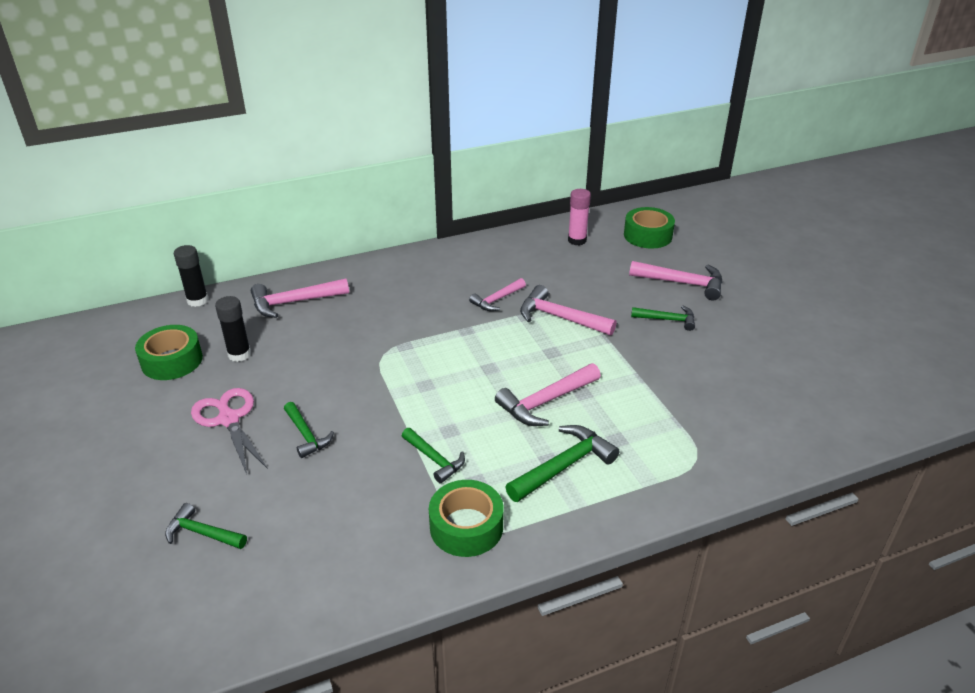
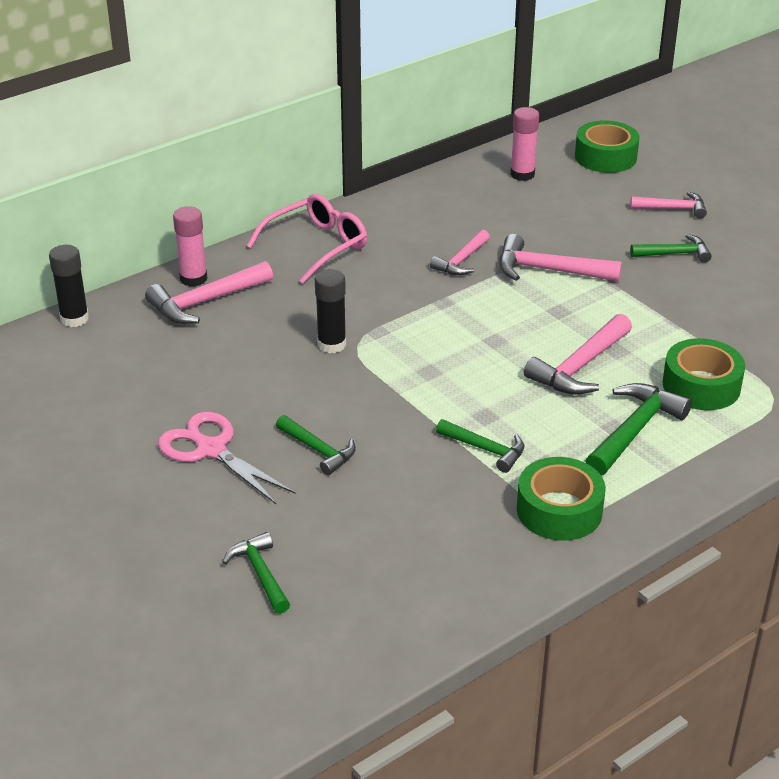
camera: 15 degrees left, 0 degrees up
(172, 361) = (91, 396): green tape -> green tape (701, 386)
(202, 533) = (260, 573): green hammer -> green hammer turned 60 degrees clockwise
(239, 354) = (175, 374): black glue stick -> black glue stick (331, 344)
(296, 284) = (193, 279): none -> pink glue stick
(396, 273) = (316, 246): none -> pink glasses
(683, 283) = (673, 209): pink hammer -> pink hammer, size x0.64

